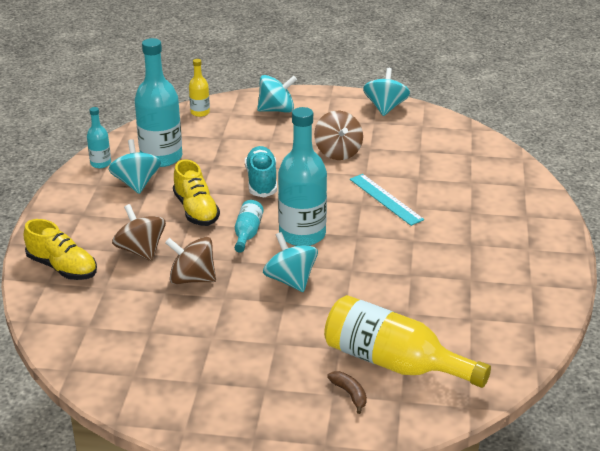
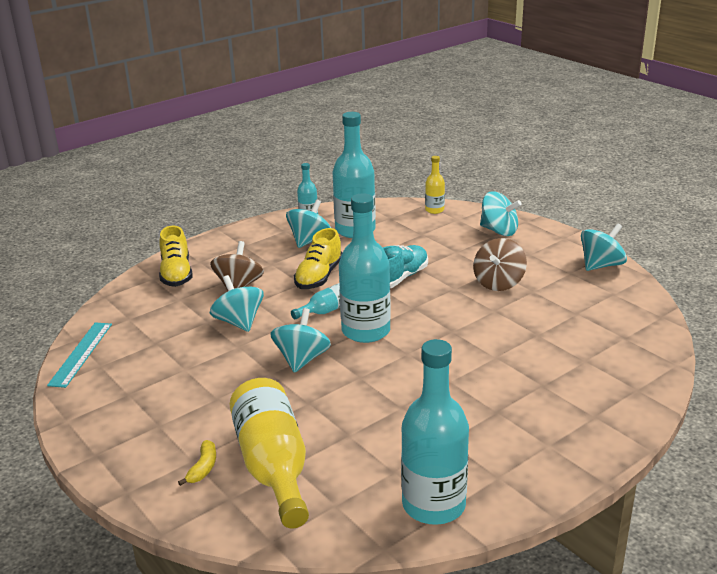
camera: 45 degrees right, 5 degrees down
(192, 279) = (239, 322): brown spinning top -> turquoise spinning top
(350, 394) = (203, 468): brown banana -> yellow banana
(385, 199) = (479, 337): turquoise ruler -> turquoise ruler (81, 354)
(523, 323) = (433, 505): none -> turquoise bottle

